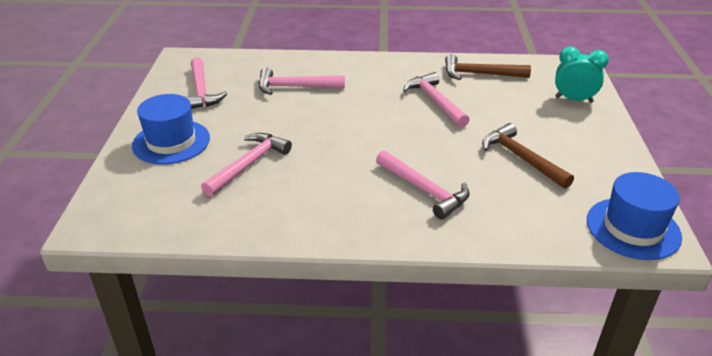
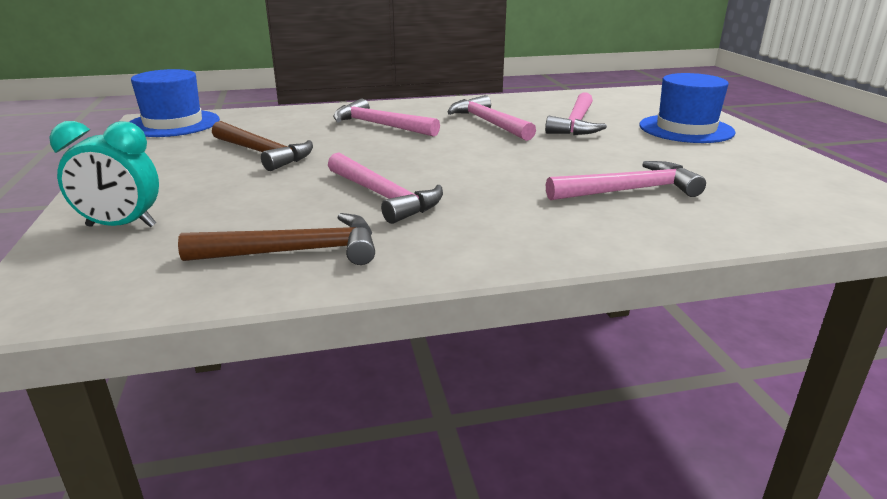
camera: 165 degrees right, 10 degrees down
(201, 91) = (756, 171): pink hammer -> pink hammer (488, 123)

